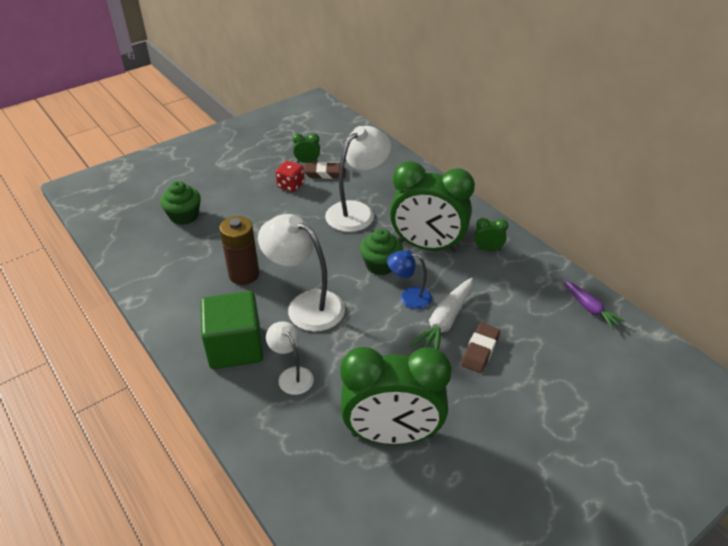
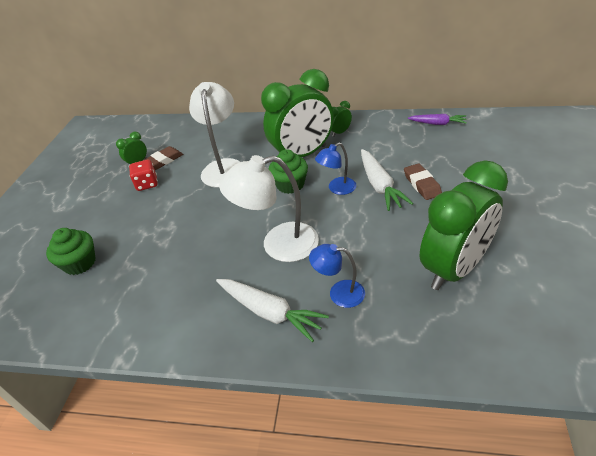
camera: 40 degrees left, 0 degrees up
(235, 347) = (269, 312): green cube -> white carrot
(244, 274) = (199, 262): brown battery -> none
(292, 375) = (339, 293): white lamp -> blue lamp

